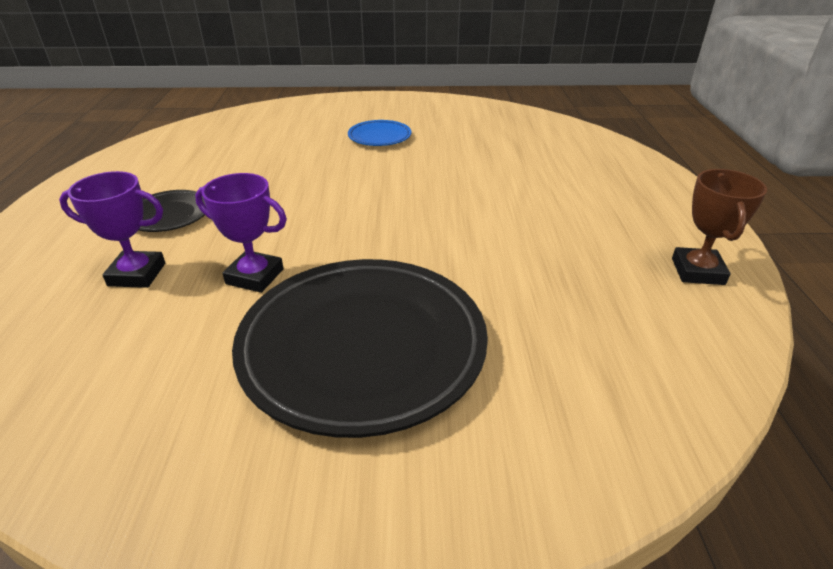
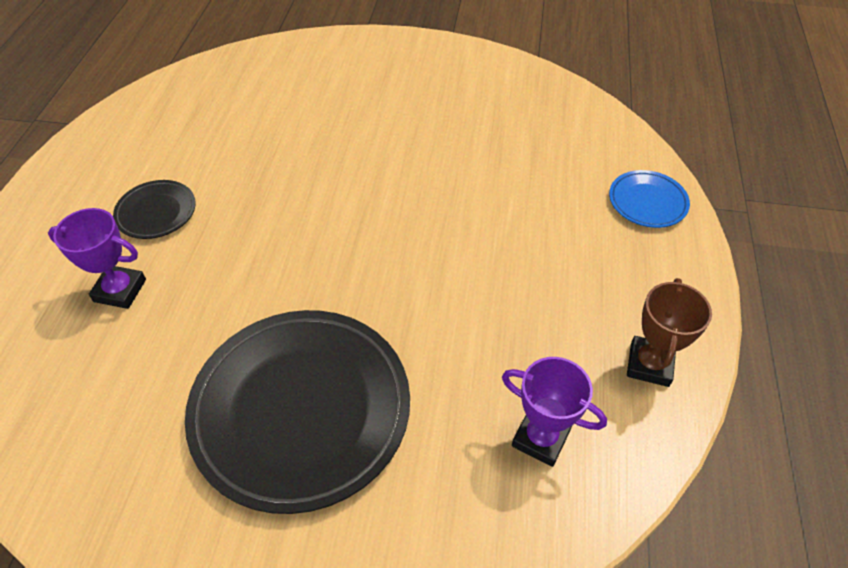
camera: 10 degrees right, 15 degrees up
(254, 276) = (223, 308): purple trophy -> purple trophy (540, 438)
(379, 137) = (388, 113): blue plate -> blue plate (647, 202)

